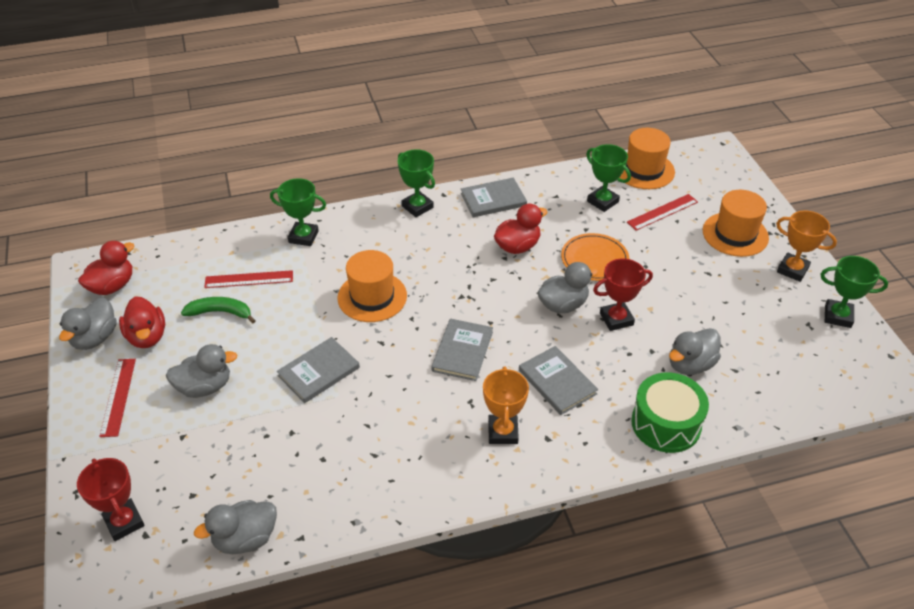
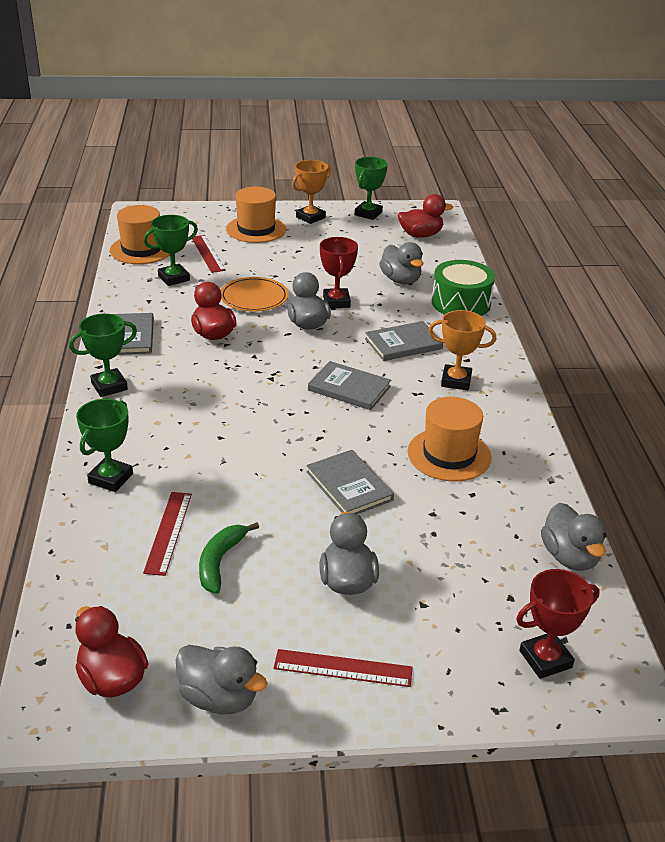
camera: 80 degrees left, 10 degrees down
(147, 337) = (238, 637): red duck -> red duck (420, 235)
(372, 297) = (246, 436): orange hat -> orange hat (449, 454)

